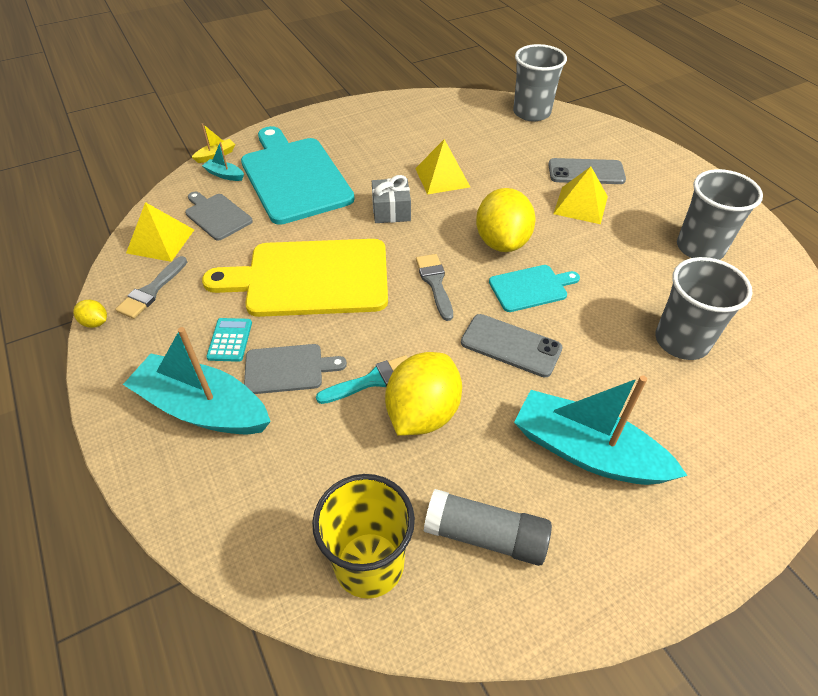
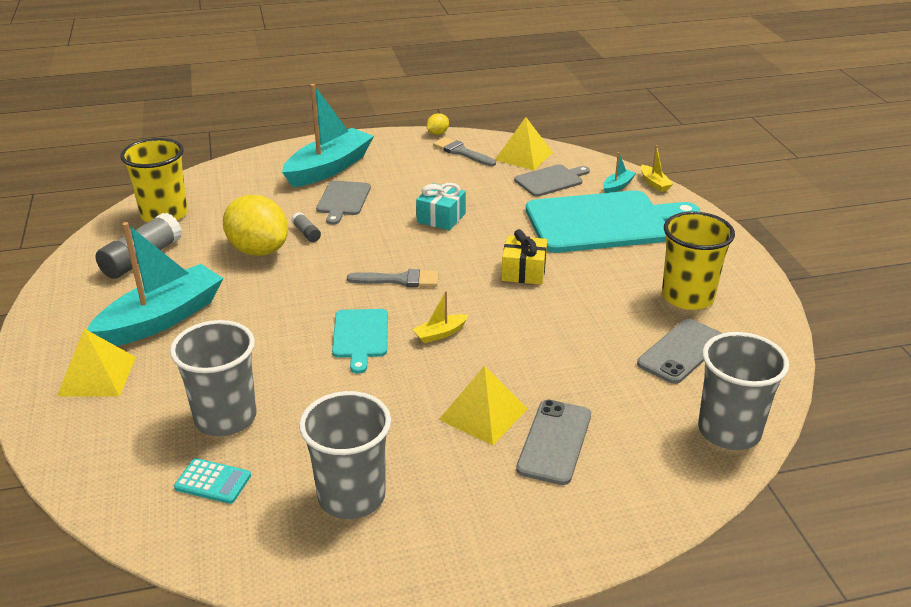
camera: 105 degrees right, 15 degrees down
(230, 340) = (388, 180): turquoise calculator -> turquoise calculator (213, 481)
(310, 278) = (441, 218): yellow cutting board -> turquoise gift
(372, 380) = (306, 233): turquoise brush -> grey glue stick
(391, 211) = (523, 271): grey gift -> yellow gift
(395, 132) = (687, 297): none -> yellow cup
(442, 177) = (576, 315): yellow pyramid -> yellow pyramid (97, 376)
(502, 242) = (440, 334): yellow lemon -> yellow boat
(511, 345) = (295, 306): grey phone -> grey phone (681, 351)

